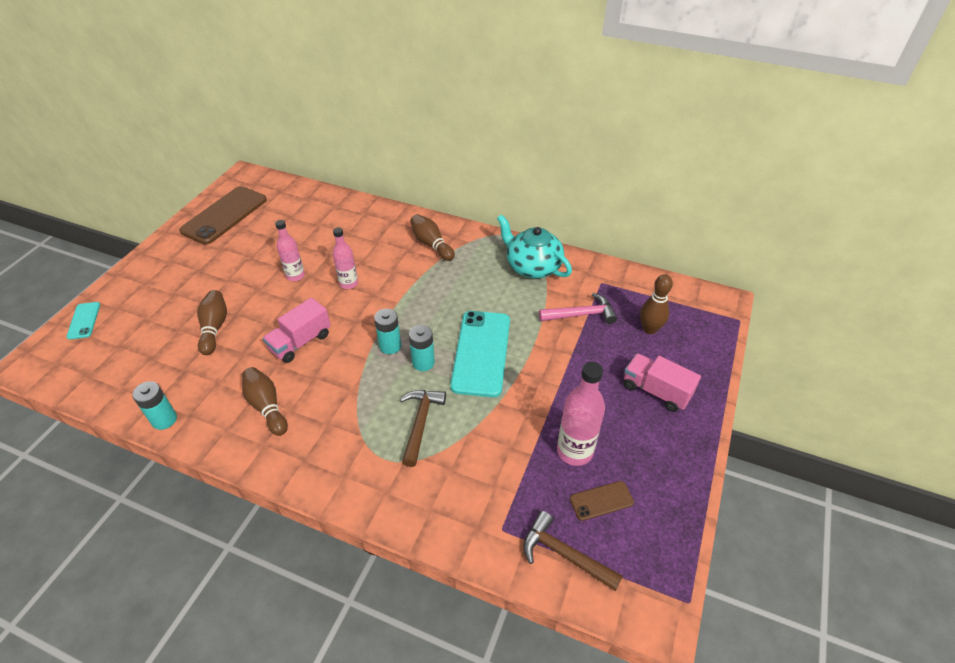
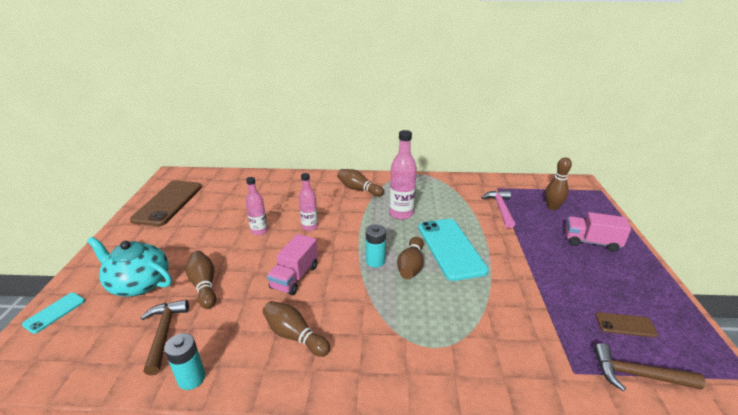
camera: 20 degrees left, 15 degrees down
(84, 320) = (54, 312): turquoise phone -> turquoise phone turned 60 degrees clockwise
(420, 423) = (442, 310): brown hammer -> brown hammer (164, 334)
(423, 362) = (411, 266): turquoise battery -> brown bowling pin
(532, 266) = (443, 188): turquoise teapot -> turquoise teapot (139, 283)
(574, 451) = (575, 296): pink bottle -> pink bottle (401, 214)
(581, 314) = (500, 209): pink hammer -> pink hammer turned 60 degrees counterclockwise
(601, 501) = (625, 325): brown phone -> brown phone turned 45 degrees clockwise

